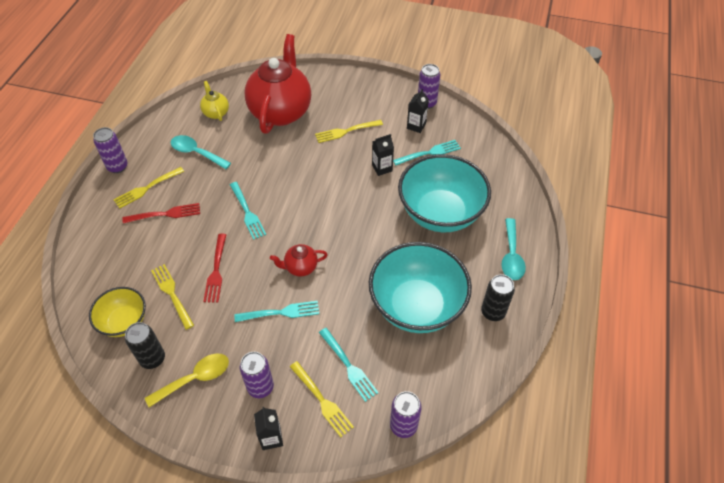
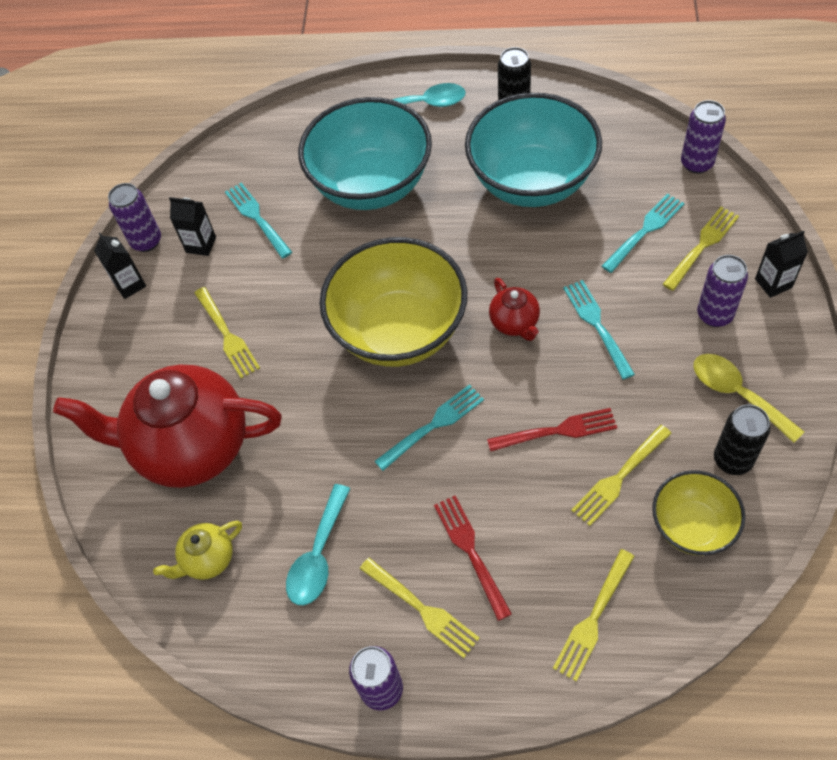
camera: 95 degrees left, 5 degrees up
(101, 259) = (593, 617): none -> yellow fork
(318, 208) = (399, 331): none -> yellow bowl
(382, 168) = (300, 269): black carton -> black carton (130, 285)

